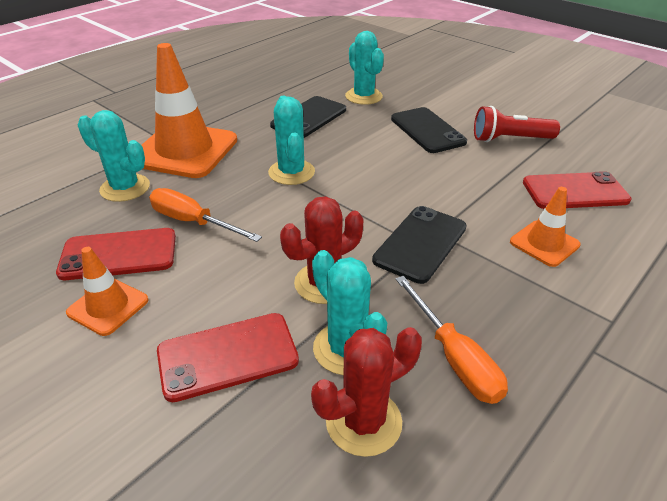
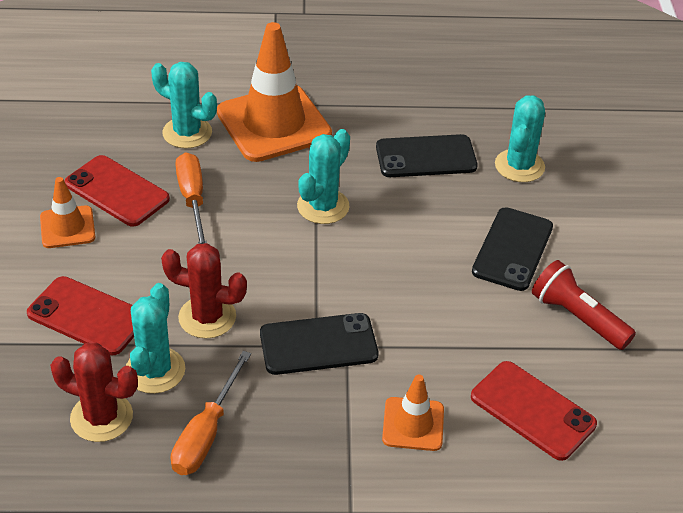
camera: 45 degrees right, 5 degrees up
(125, 188) = (187, 133): turquoise cactus -> turquoise cactus turned 45 degrees counterclockwise

